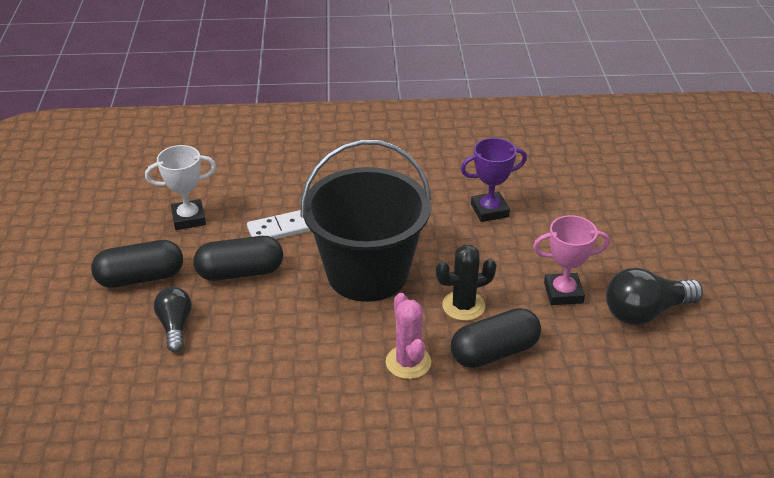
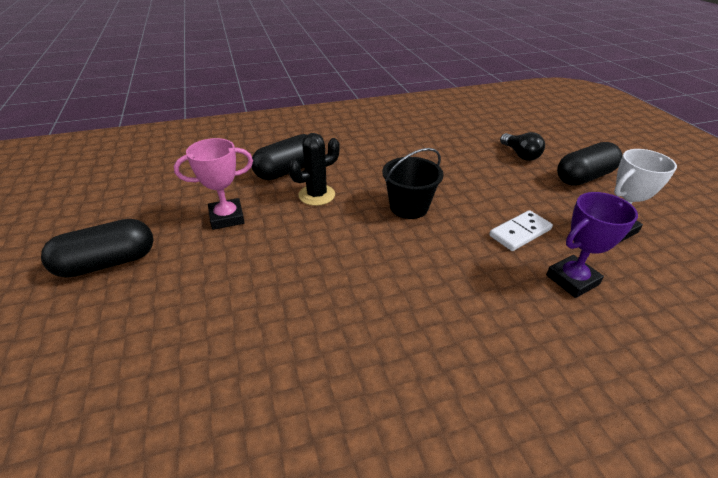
camera: 165 degrees right, 0 degrees up
(240, 272) = (514, 192): black capsule -> black capsule (108, 263)
(367, 273) = (409, 207): black bucket -> black bucket, size x0.51
(408, 362) = (348, 158): pink cactus -> none
(489, 210) = (304, 296): purple trophy -> purple trophy (572, 280)
(646, 312) = (153, 213): black light bulb -> none

